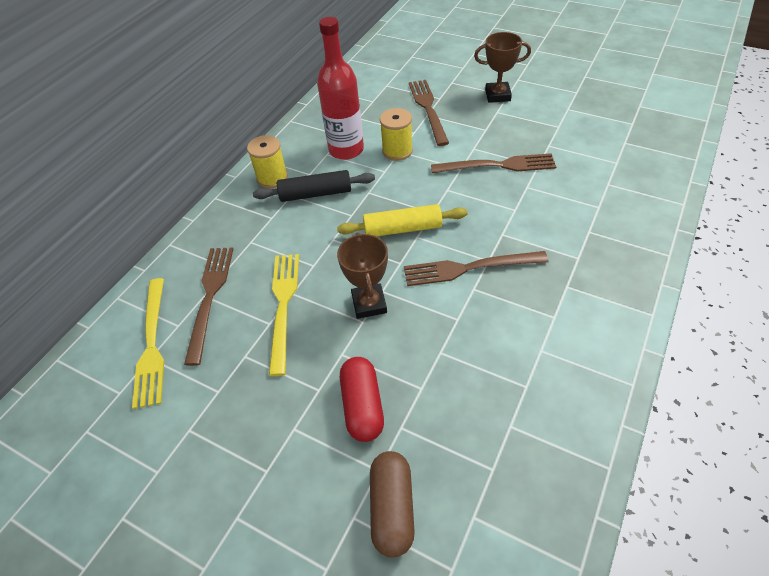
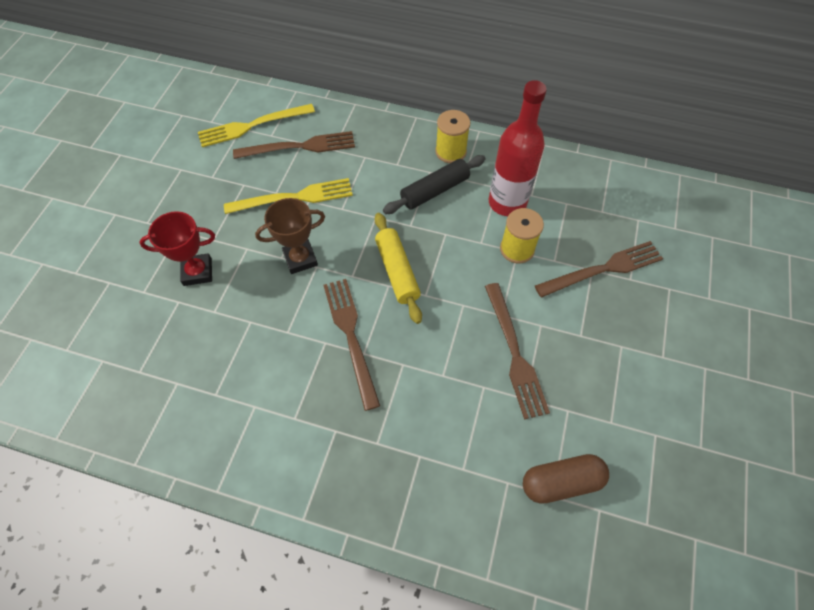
camera: 75 degrees right, 10 degrees up
(316, 194) = (434, 191): black rolling pin -> black rolling pin turned 75 degrees clockwise
(362, 406) = (197, 272): red capsule -> red trophy
(392, 508) = (113, 305): brown capsule -> brown capsule (561, 482)
(497, 95) = (657, 344): brown trophy -> none

